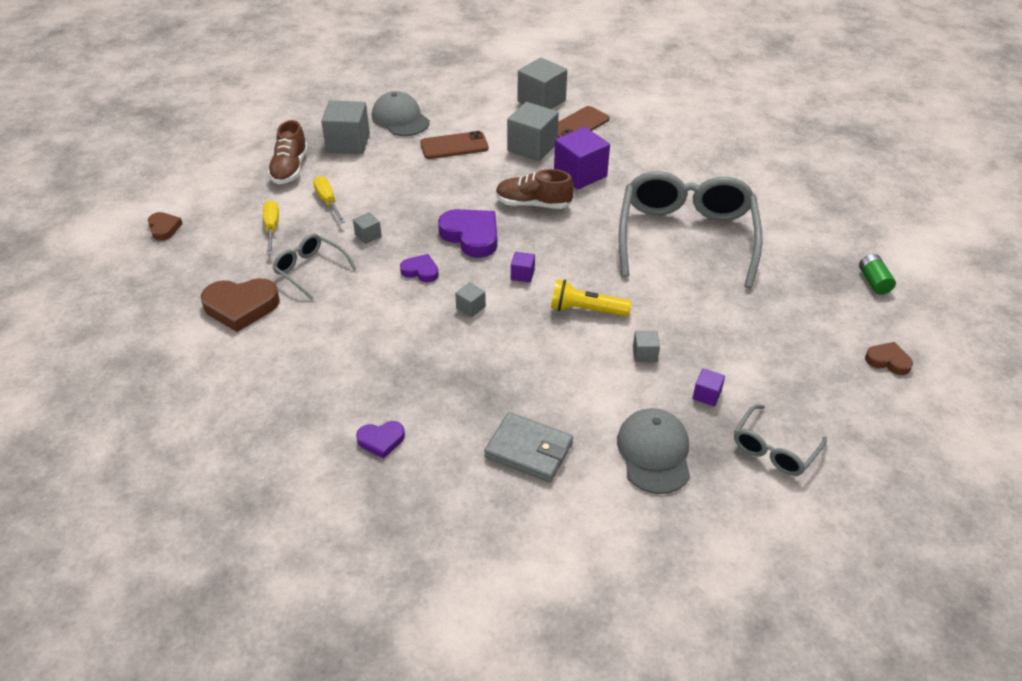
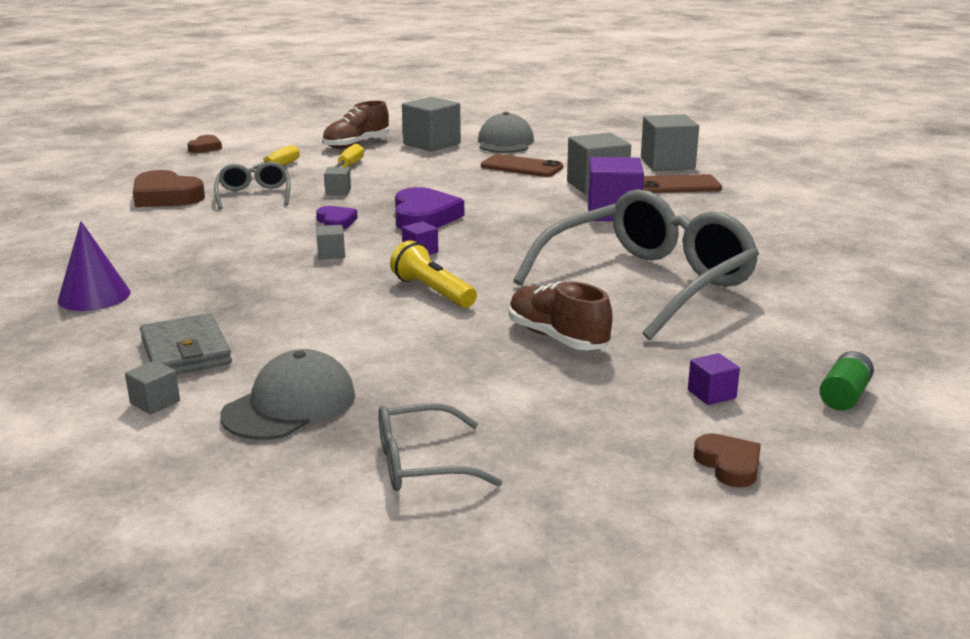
camera: 40 degrees right, 20 degrees down
(381, 440) = (94, 296): purple heart -> purple cone
(533, 204) = (524, 216): brown shoe -> brown shoe (557, 338)
(645, 354) = (429, 339): grey cube -> grey cube (155, 402)
(706, 395) = (433, 392): purple cube -> purple cube (711, 394)

